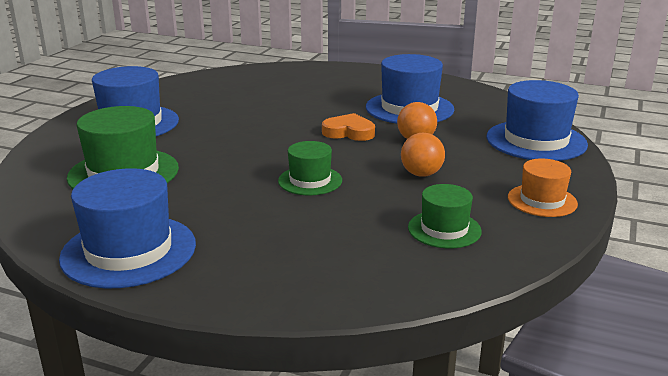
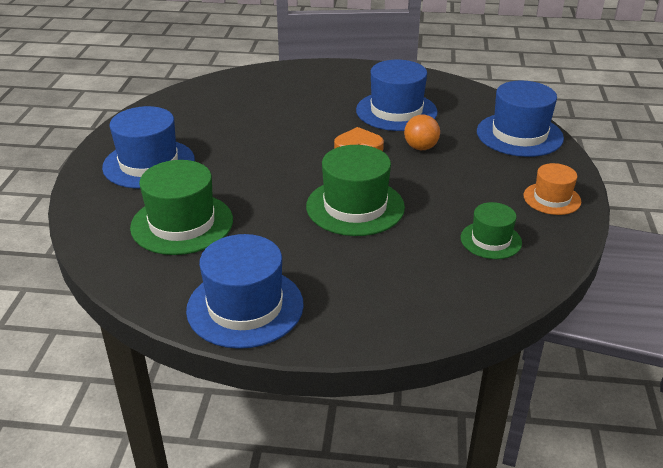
camera: 15 degrees left, 10 degrees up
(310, 180) = (355, 207): green hat -> green hat, size x1.72
(421, 174) = (444, 185): orange ball -> none

